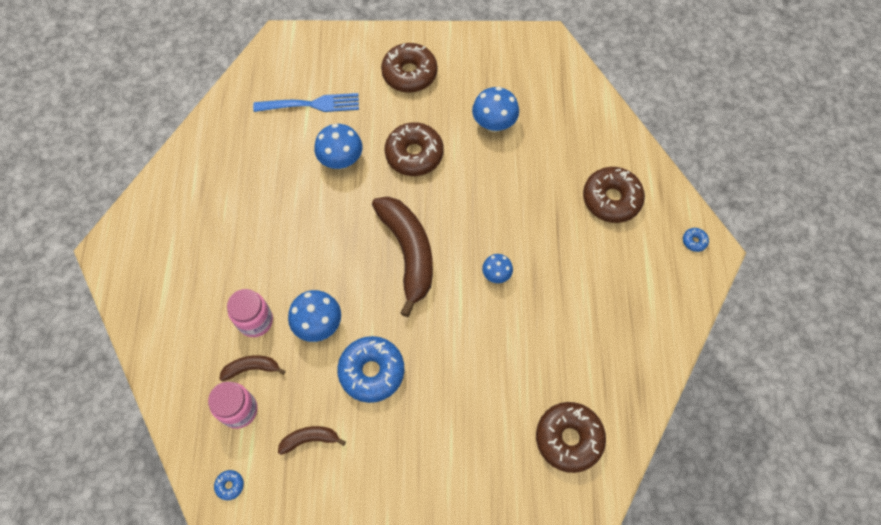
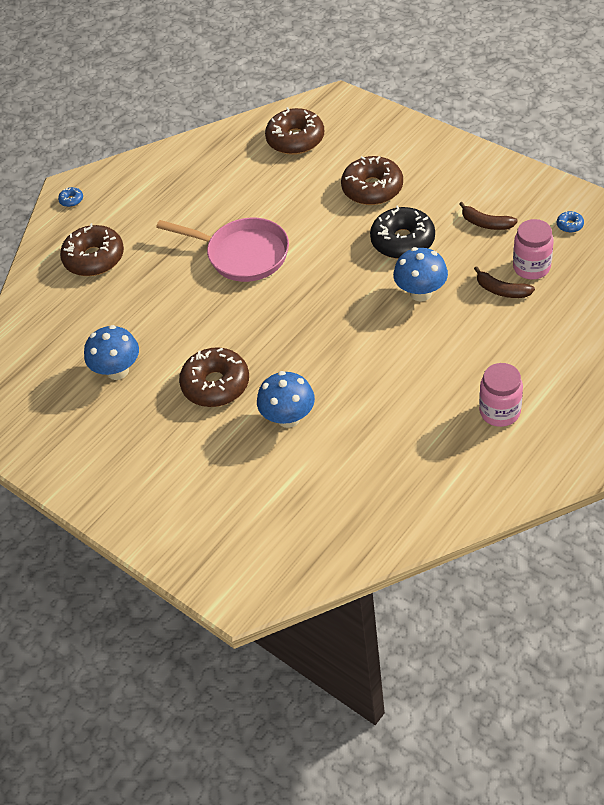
camera: 135 degrees left, 15 degrees down
(255, 321) = (474, 323): pink jar -> pink jar (500, 412)
(311, 105) = (271, 494): blue fork -> none
(372, 371) = (402, 241): blue donut -> black donut
(408, 253) = (298, 306): brown banana -> none
(409, 74) = (142, 468): brown donut -> brown donut (372, 189)
(496, 275) = (243, 254): blue mushroom -> pink pan

